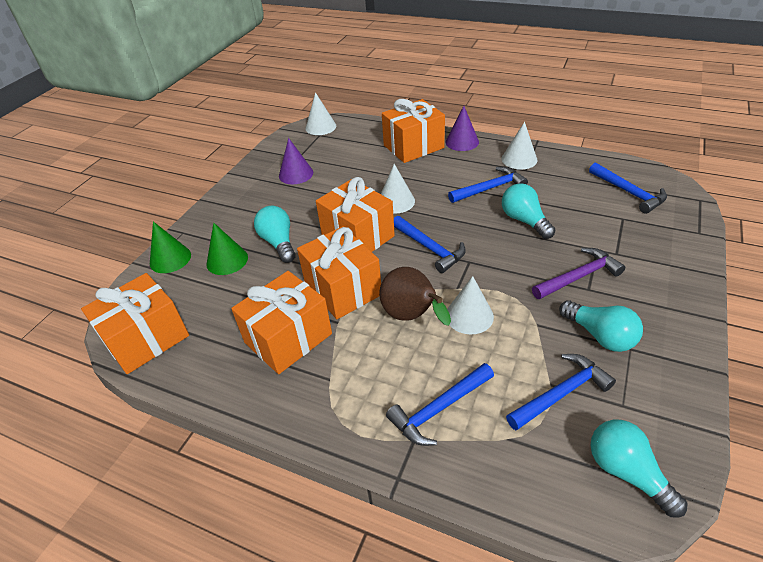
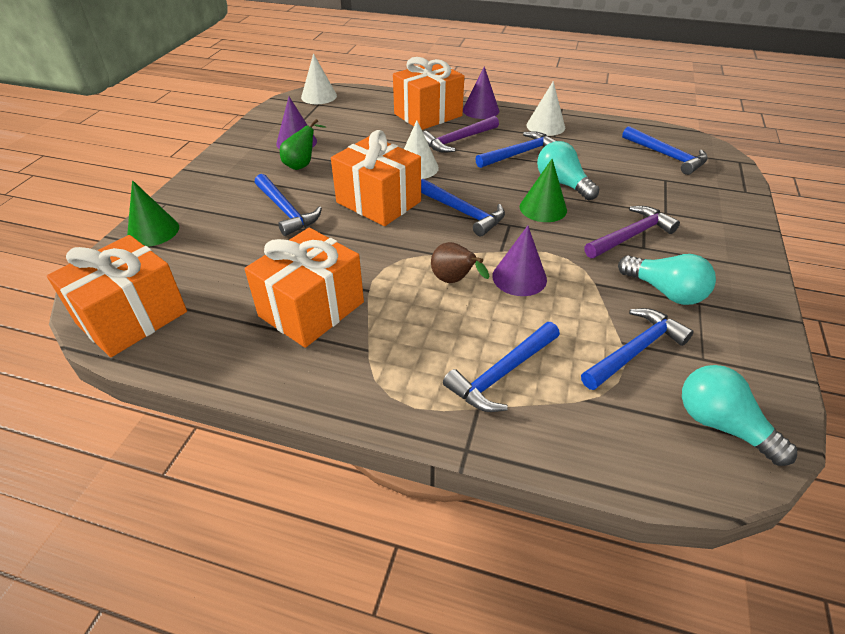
camera: 10 degrees left, 0 degrees up
(227, 260) = (225, 231): green cone -> green cone (543, 208)
(278, 242) = (286, 211): turquoise light bulb -> blue hammer
(298, 197) = (302, 165): none -> green pear
(342, 289) = (369, 256): orange gift -> none
(412, 316) = (454, 281): brown pear -> brown pear, size x0.66
(436, 173) = (457, 140): none -> purple hammer
(469, 315) = (519, 277): white cone -> purple cone

